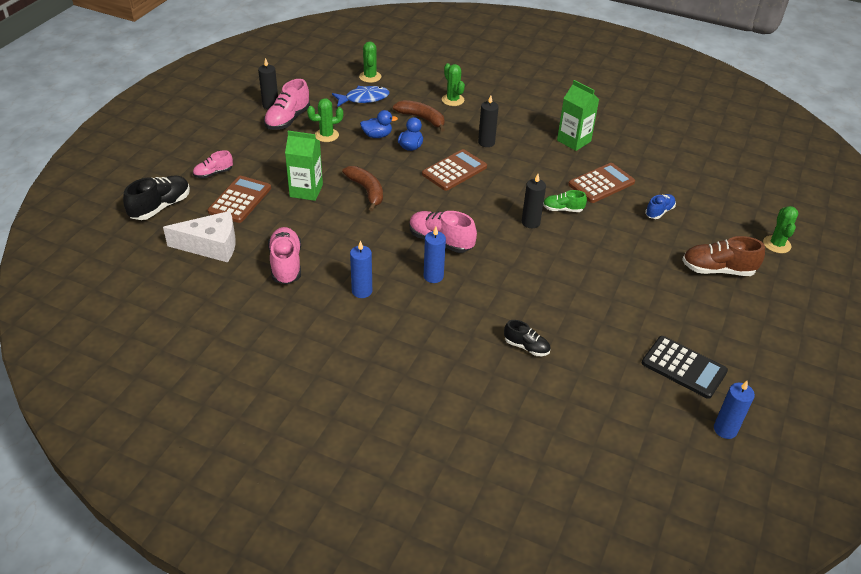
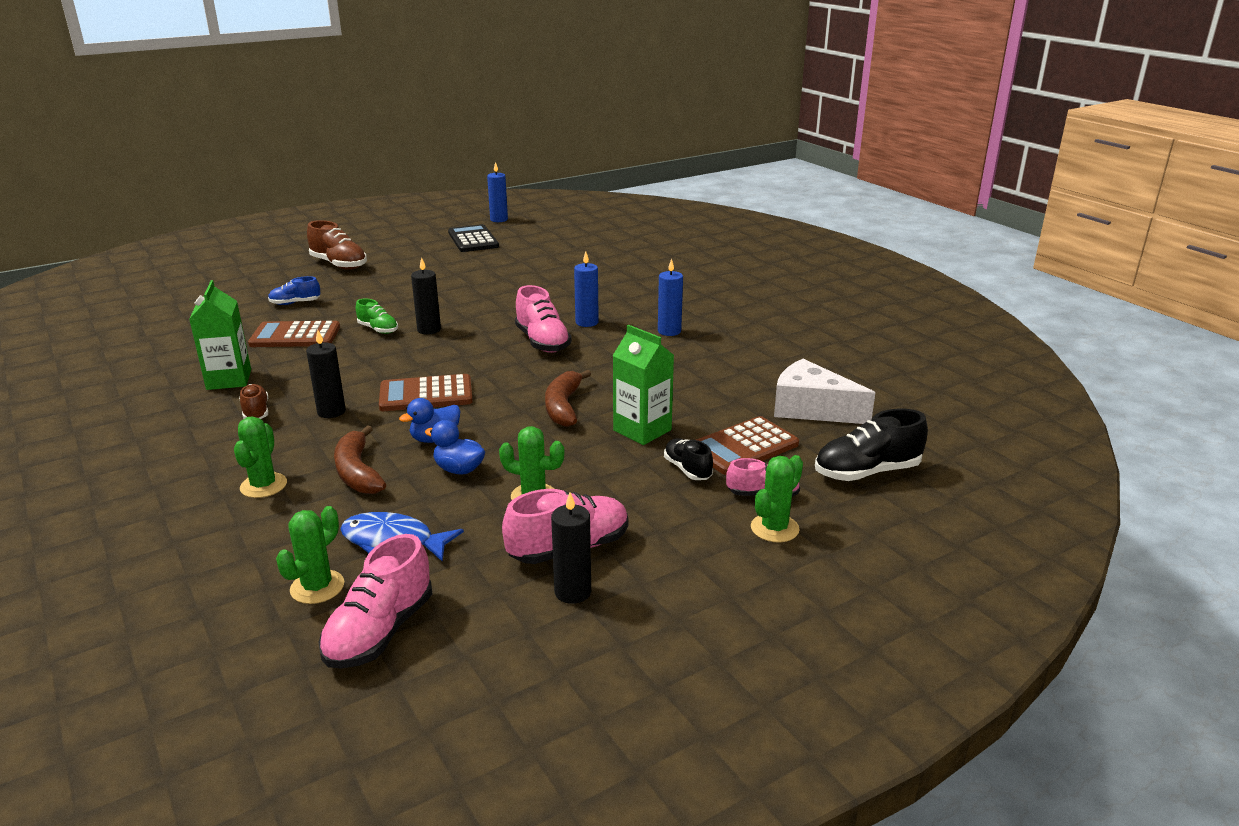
camera: 145 degrees left, 15 degrees down
(286, 264) = (731, 369): pink shoe -> pink shoe (380, 632)
(522, 129) = (256, 412): none -> brown shoe
(526, 347) = (569, 271): black shoe -> black shoe (687, 469)
(777, 244) = (257, 263): green cactus -> green cactus (774, 528)

